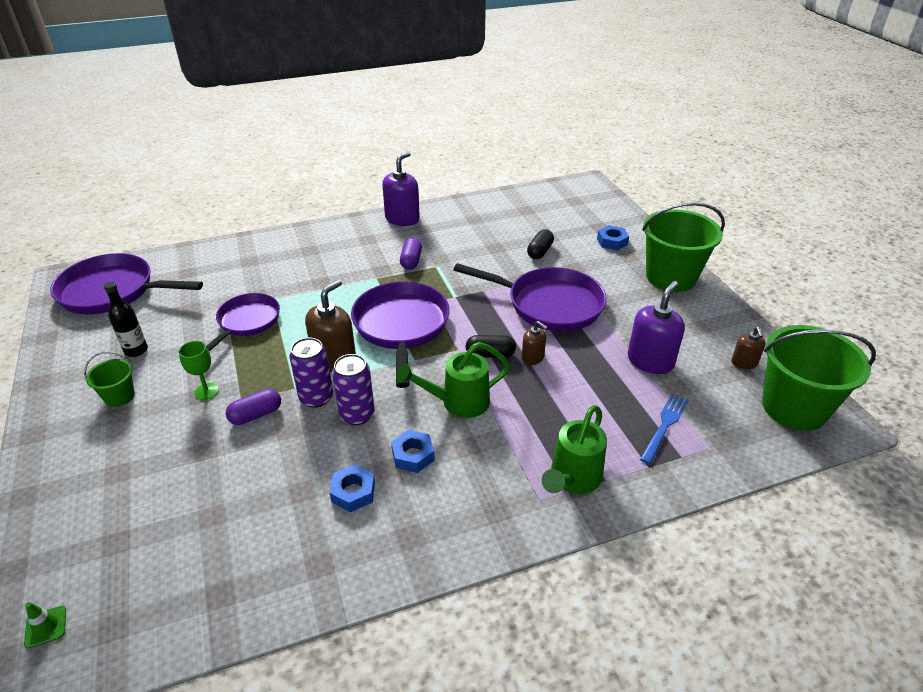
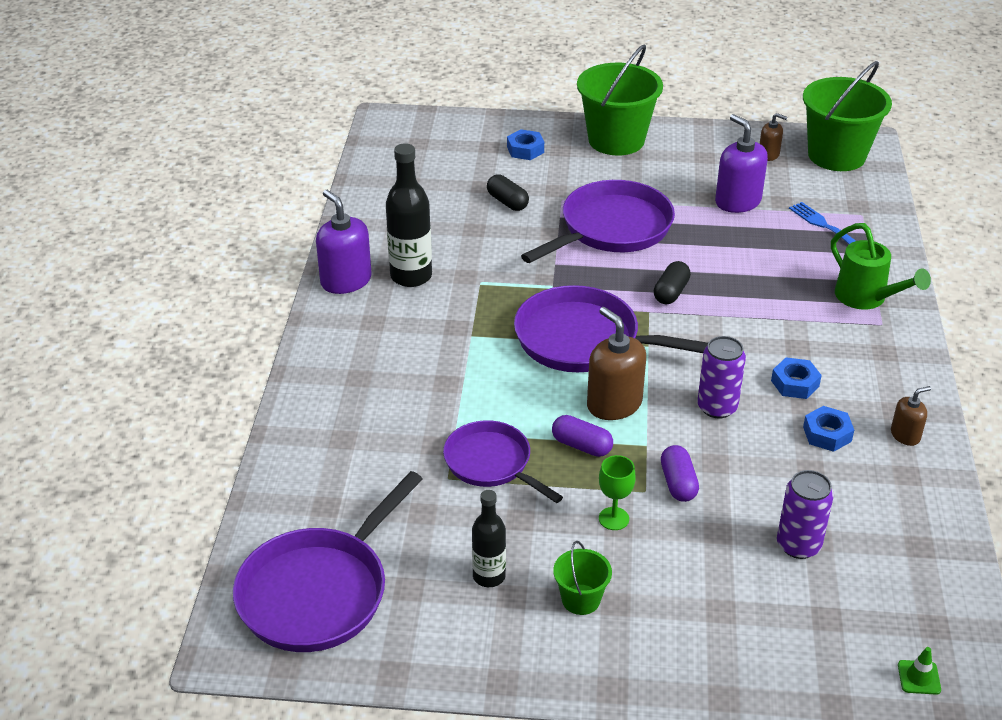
camera: 65 degrees left, 0 degrees up
(316, 397) = (673, 431): purple can -> purple can (798, 545)
(411, 261) = (454, 299): purple capsule -> purple capsule (581, 446)
(424, 239) = (411, 276): none -> black bottle
(458, 402) = (734, 334): green watering can -> none
(533, 358) = (692, 267): brown soap dispenser -> brown soap dispenser (905, 435)

